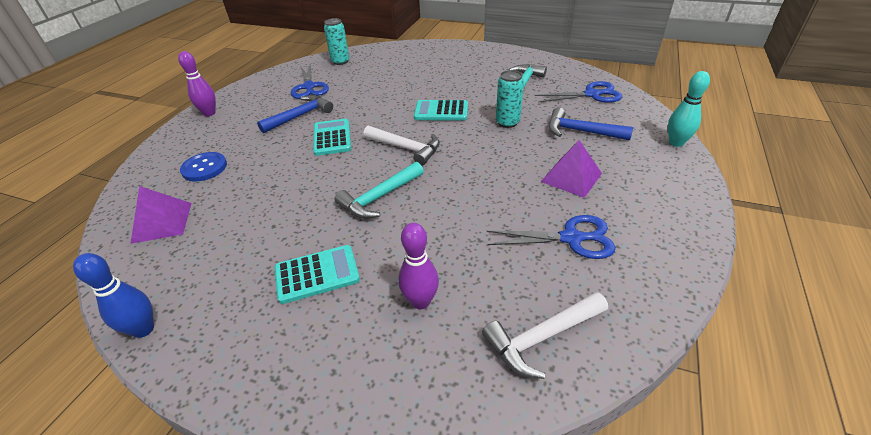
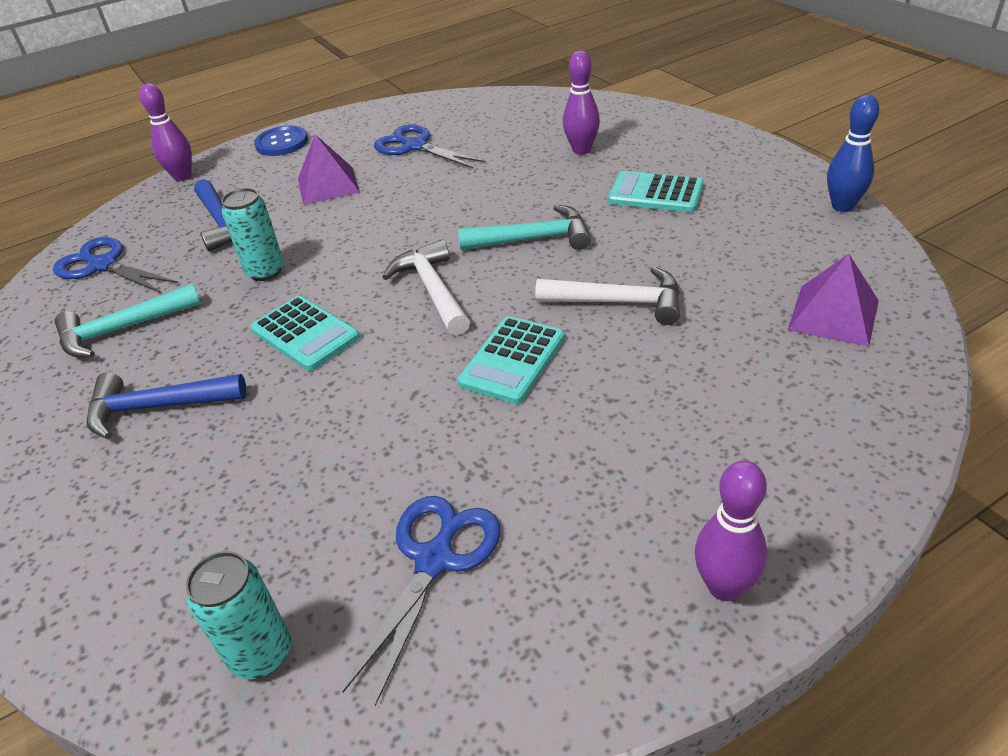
camera: 140 degrees left, 0 degrees up
(204, 168) = (759, 393): blue button -> blue button (282, 143)
(300, 116) = (526, 451): blue hammer -> blue hammer (157, 407)
(542, 337) = (522, 112): white hammer -> white hammer (619, 302)
(676, 143) = (182, 176): turquoise bowling pin -> purple bowling pin

